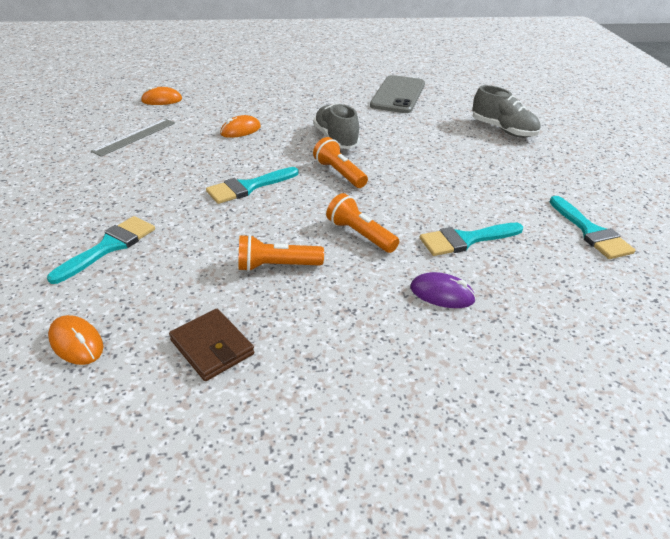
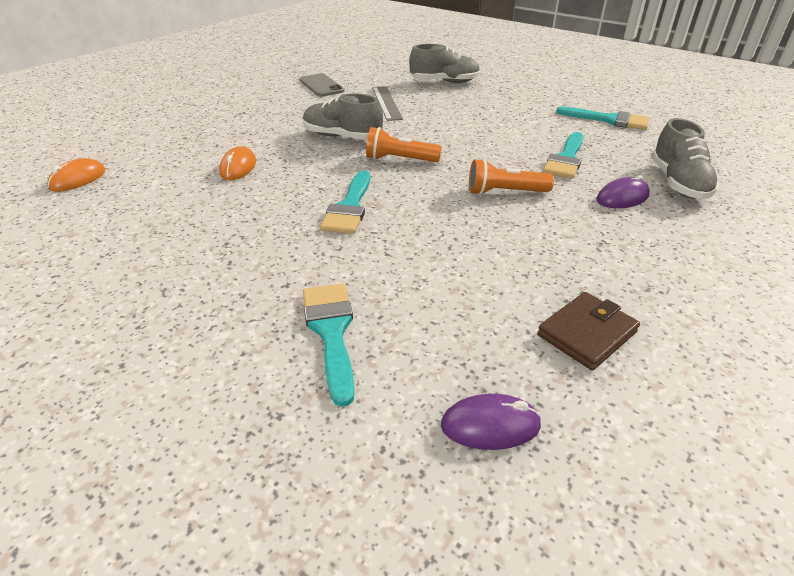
camera: 45 degrees left, 0 degrees up
(76, 343) = (490, 425): orange mouse -> purple mouse
(135, 137) = (124, 226): grey ruler -> grey ruler (386, 103)
(212, 347) = (586, 333): brown wallet -> brown wallet turned 45 degrees counterclockwise
(276, 266) = (500, 248): orange flashlight -> none
(398, 95) = (321, 85): grey phone -> grey phone, size x0.64
(524, 316) = (678, 183): none -> grey shoe

